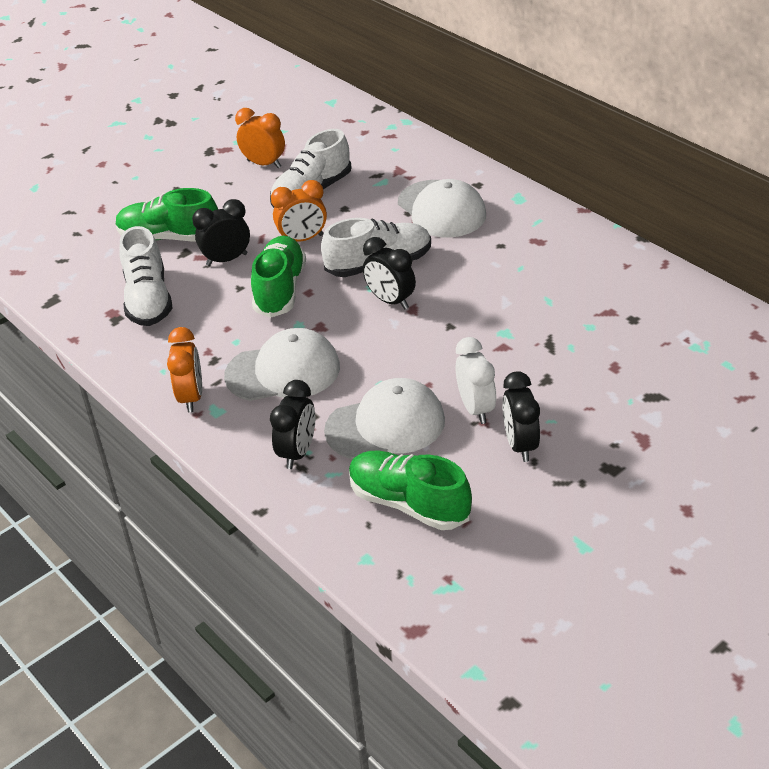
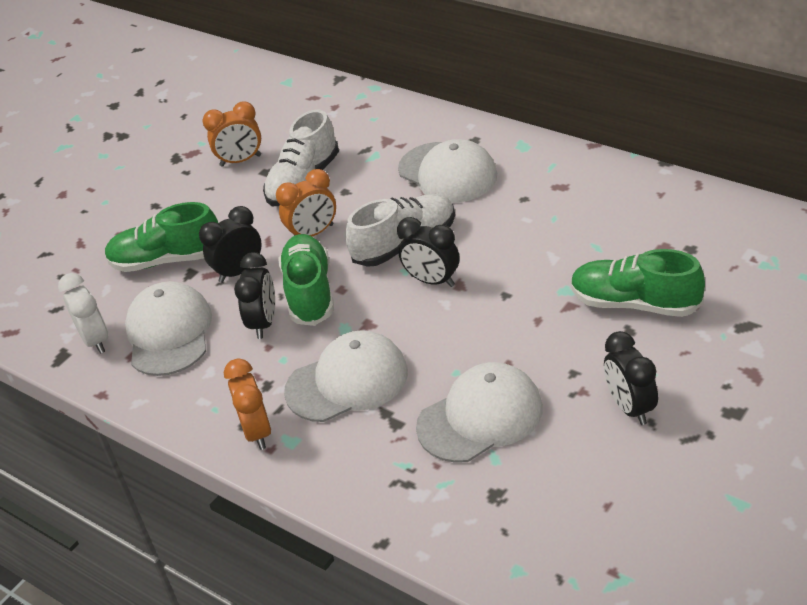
camera: 10 degrees left, 0 degrees up
(148, 299) = (169, 333): white shoe -> white cap
(264, 164) = (240, 161): orange clock -> orange clock turned 150 degrees clockwise
(297, 452) = (397, 468): black clock -> black clock (263, 323)
(409, 503) = (539, 498): green shoe -> green shoe (635, 303)
(476, 408) = (568, 378): white clock -> white clock (95, 340)

